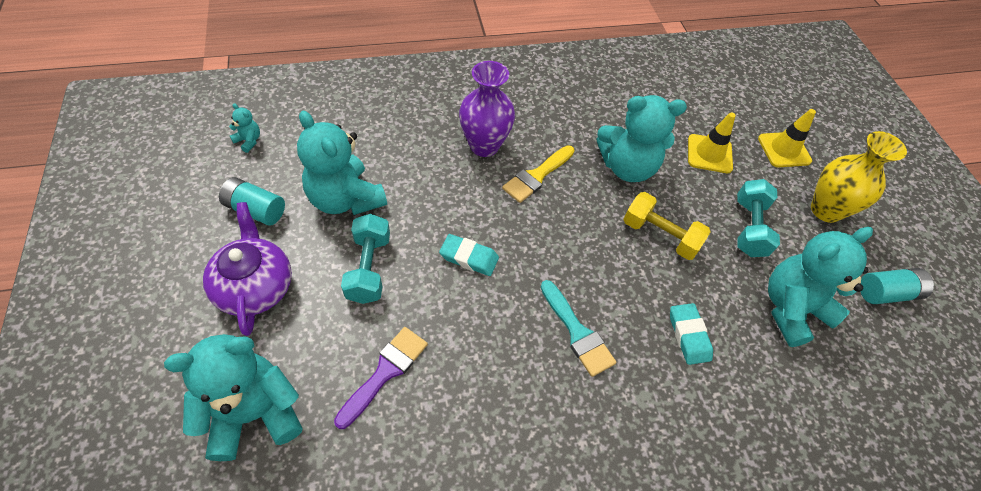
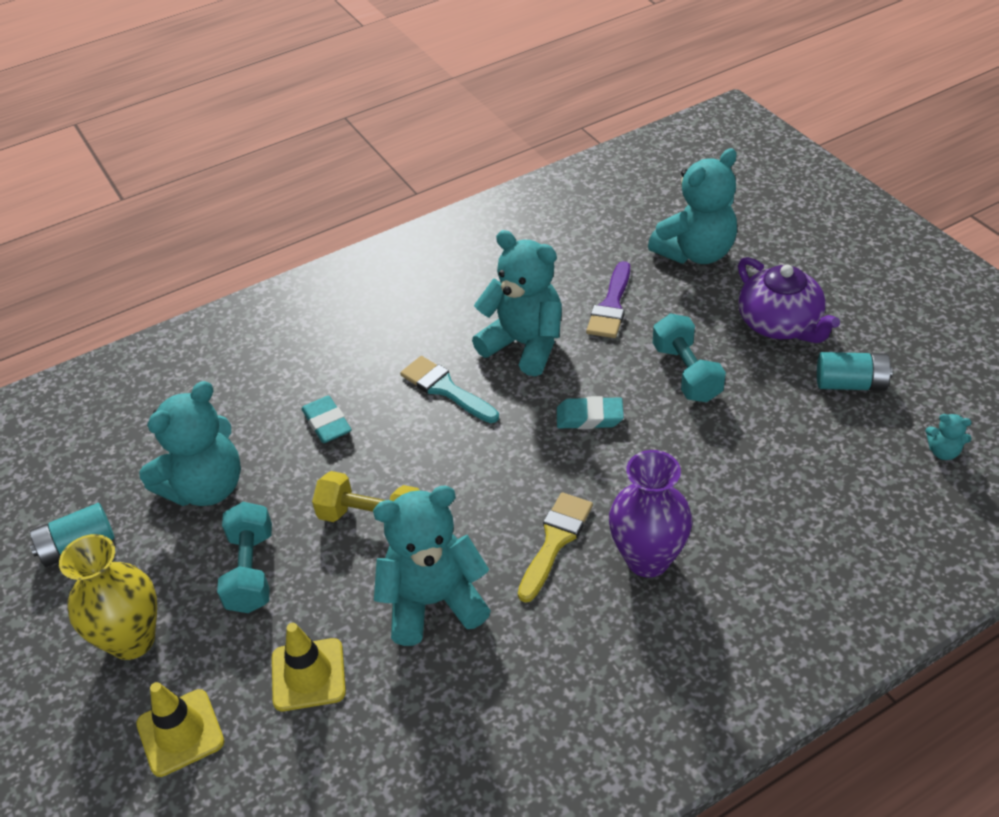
camera: 170 degrees right, 10 degrees down
(345, 199) = (767, 428): turquoise teddy bear -> turquoise teddy bear (524, 344)

